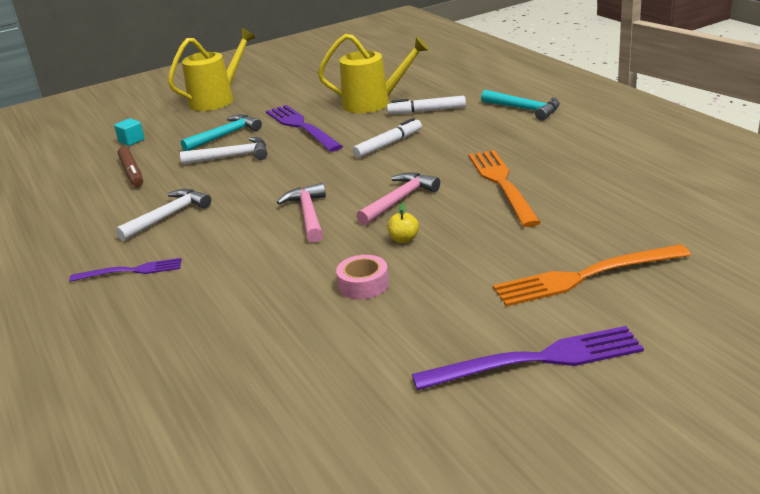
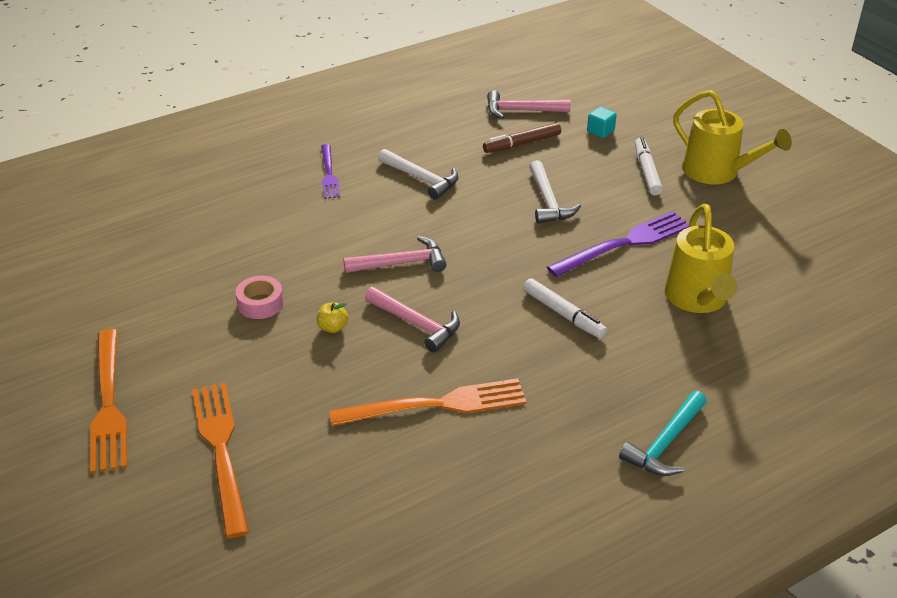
camera: 85 degrees right, 10 degrees up
(72, 176) = (521, 111): none -> pink hammer
(225, 135) = (606, 190): turquoise hammer -> none
(427, 111) = (666, 347): white marker -> white marker (647, 171)
(537, 360) = (108, 404): purple fork -> orange fork

